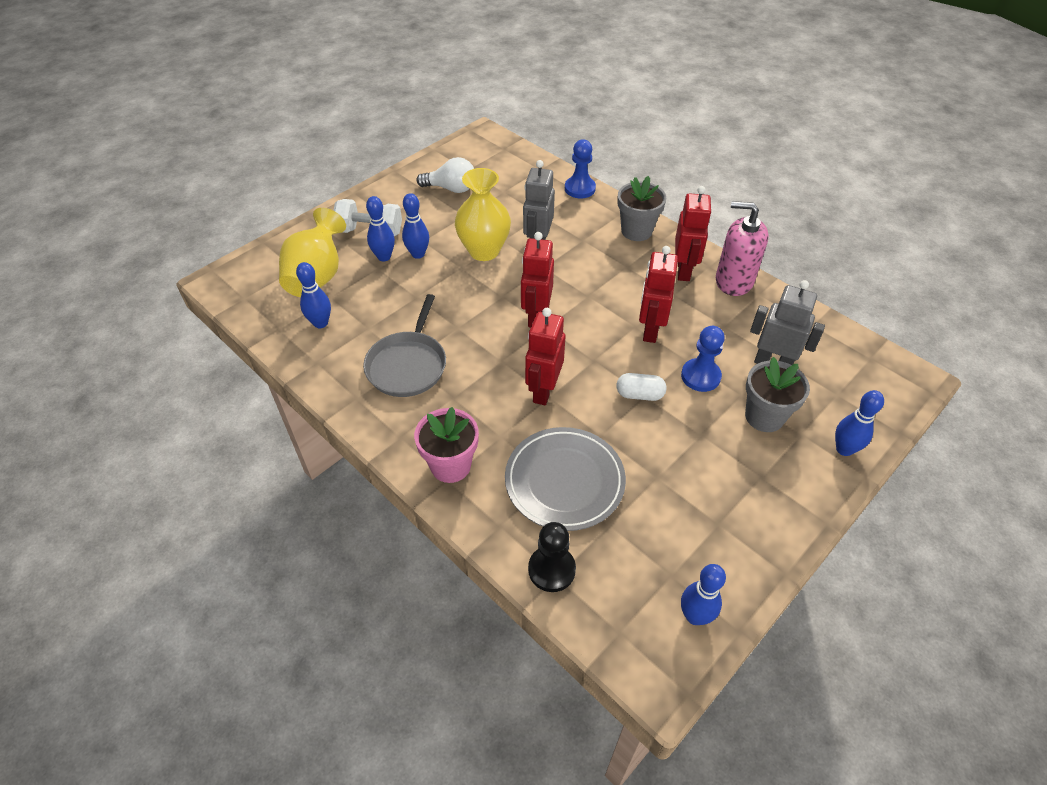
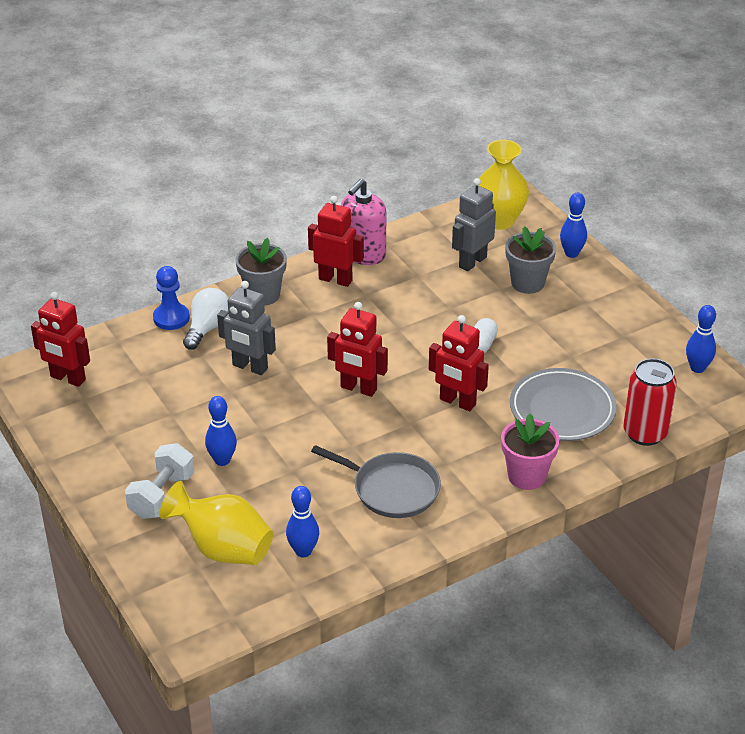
camera: 75 degrees left, 10 degrees down
(384, 257) = (214, 489): blue bowling pin -> none
(451, 188) = (114, 417): white light bulb -> white light bulb (207, 328)
(484, 251) = (242, 408): yellow vase -> yellow vase (499, 220)
(551, 569) = (645, 433): black pawn -> red can
(650, 330) = (406, 320): red robot -> red robot (67, 378)
(700, 376) = (473, 305): blue pawn -> none

